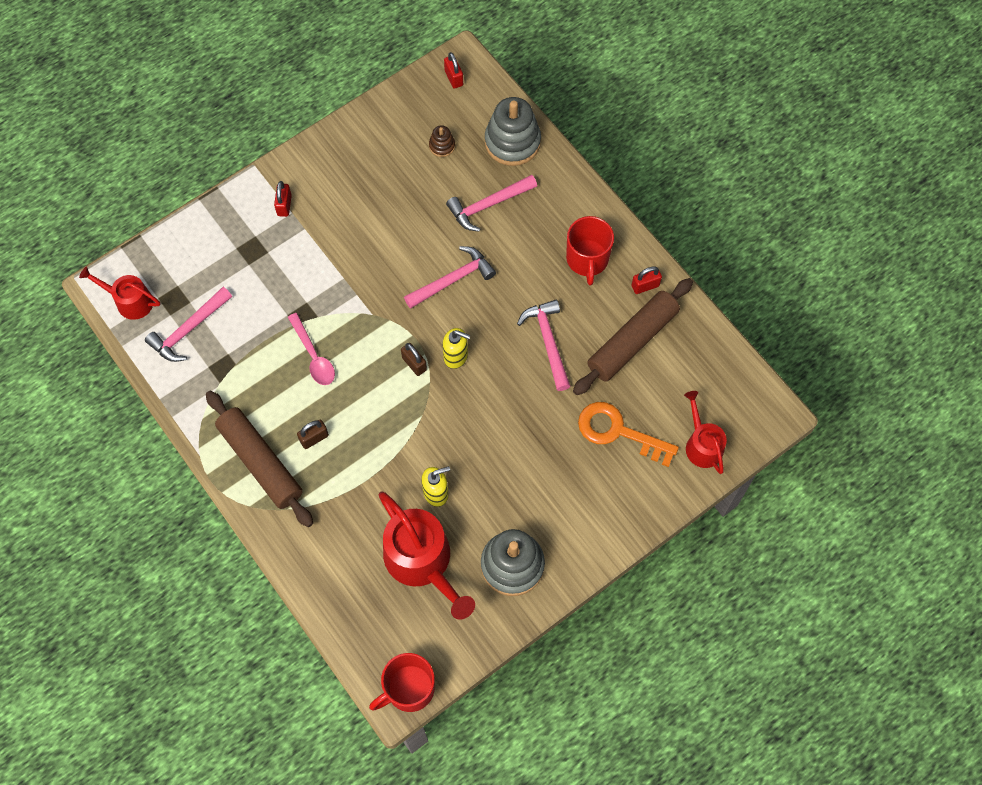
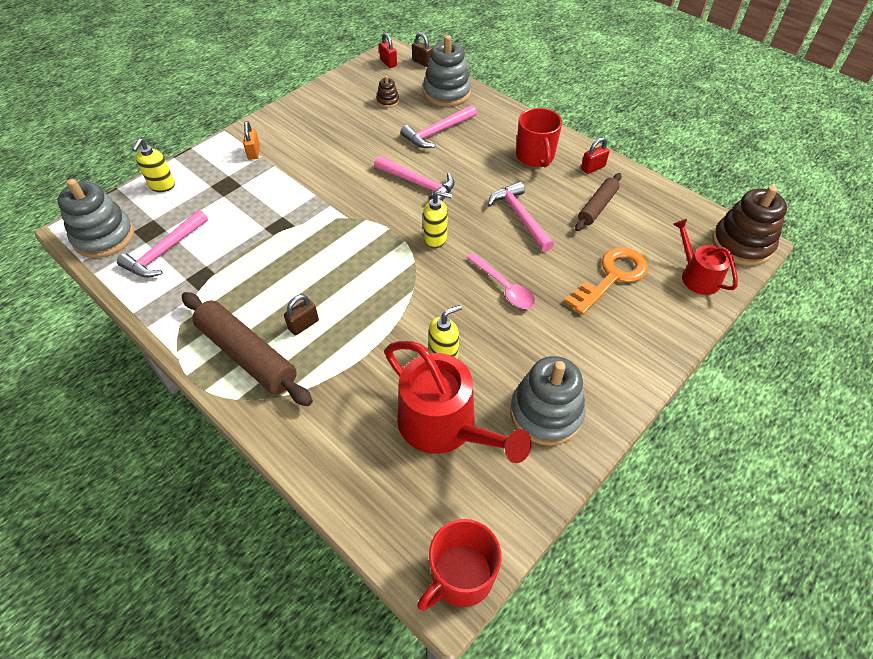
camera: 10 degrees left, 15 degrees down
(130, 301) = (104, 237): red watering can -> grey stacking toy
(186, 240) = (162, 186): none -> yellow soap dispenser
(284, 205) = (254, 152): red padlock -> orange padlock
(313, 356) = (294, 256): pink spoon -> pink spoon (504, 287)
(414, 364) = (396, 249): brown padlock -> brown padlock (422, 62)
(453, 279) = (418, 184): pink hammer -> pink hammer turned 75 degrees clockwise
(618, 432) = (612, 277): orange key -> orange key turned 120 degrees clockwise
(632, 341) = (597, 207): brown rolling pin -> brown rolling pin, size x0.60
(763, 413) = (742, 244): none -> brown stacking toy

